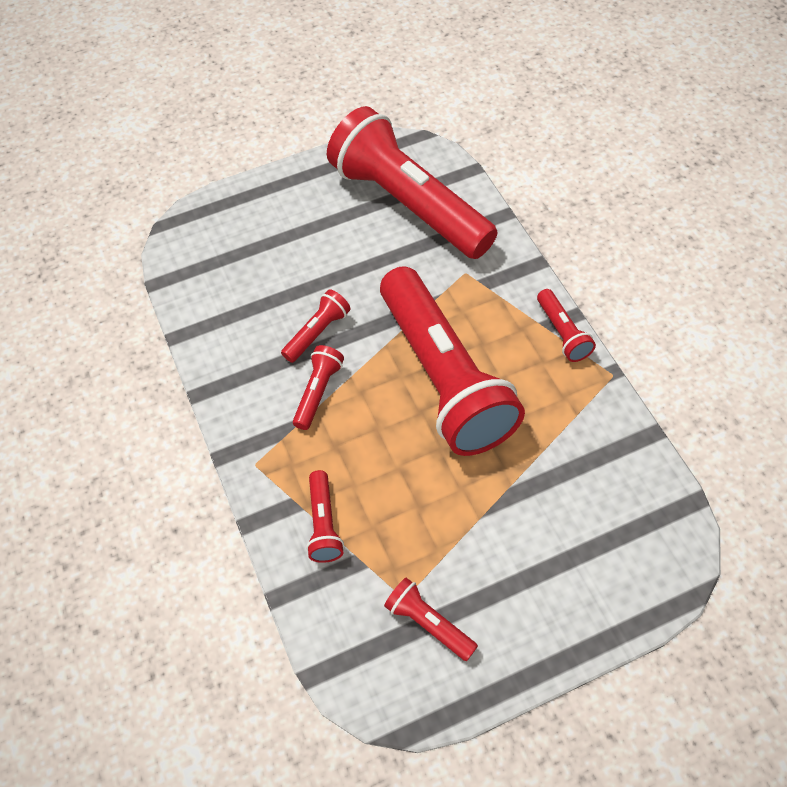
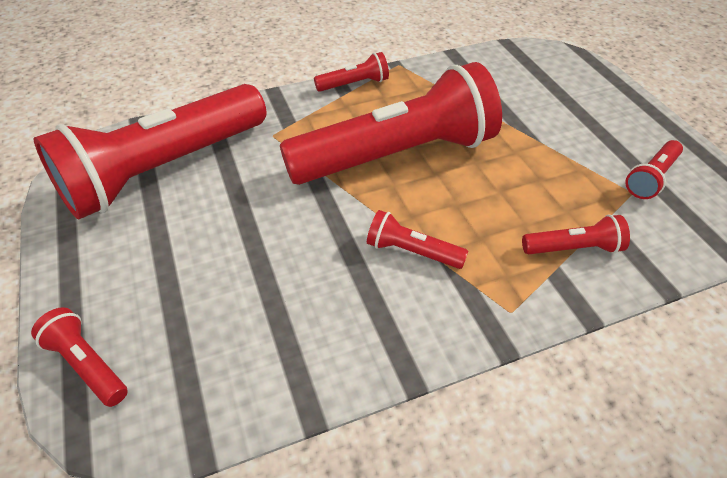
camera: 90 degrees left, 10 degrees down
(317, 332) = (329, 251): red flashlight -> red flashlight (87, 364)

